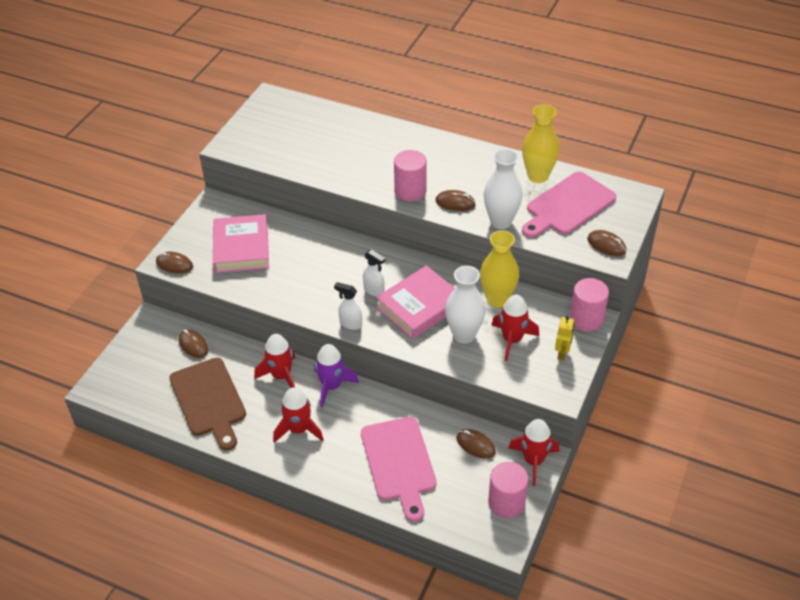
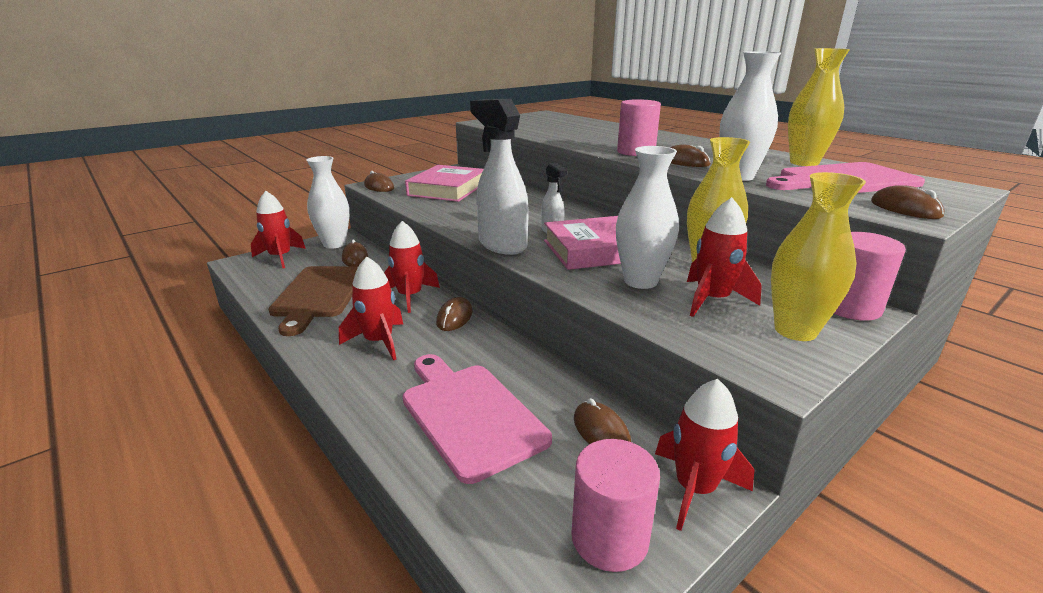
camera: 25 degrees right, 20 degrees down
(126, 368) = (280, 257): none -> red rocket
(155, 332) = (334, 244): none -> white vase
(331, 386) = (454, 317): purple rocket -> brown mouse
(350, 324) = (501, 245): white spray bottle -> white spray bottle, size x1.95
(399, 463) = (469, 414): pink cutting board -> pink cutting board turned 135 degrees clockwise
(562, 353) = (795, 330): yellow robot -> yellow vase

